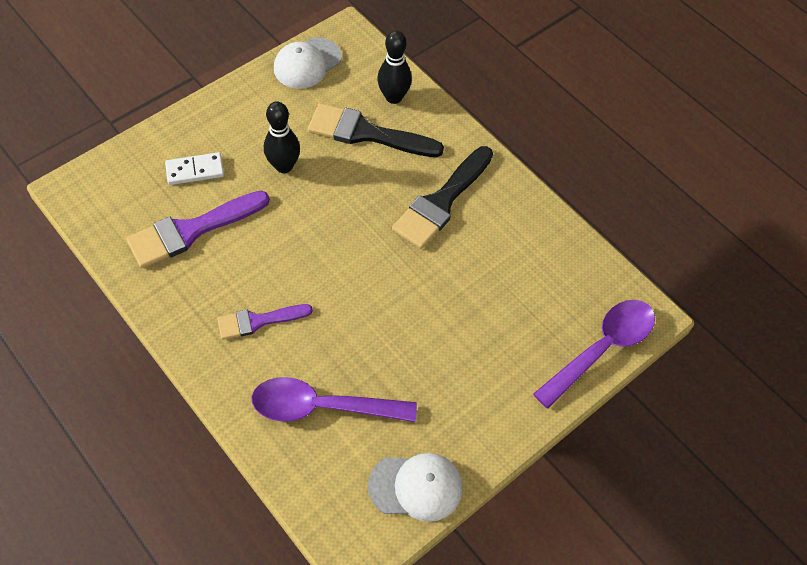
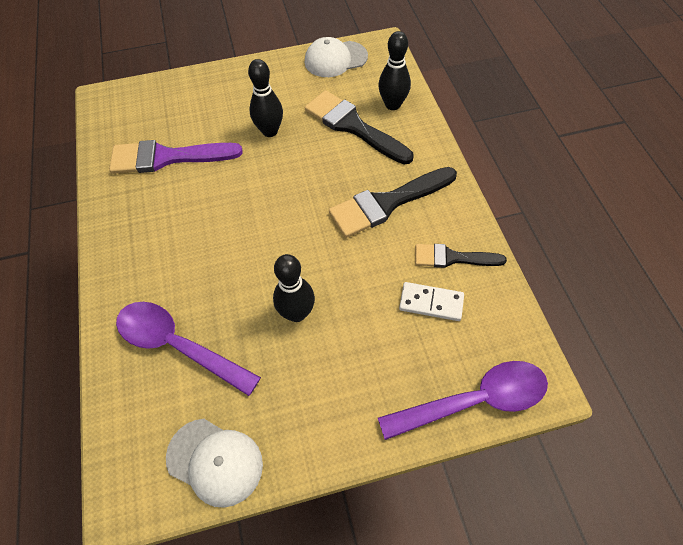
camera: 30 degrees right, 0 degrees up
(195, 170) = (199, 113): white domino -> white domino (431, 303)
(258, 321) = (172, 249): purple brush -> none
(414, 335) = (297, 313): none -> black bowling pin
(526, 233) = (452, 258): none -> black brush

